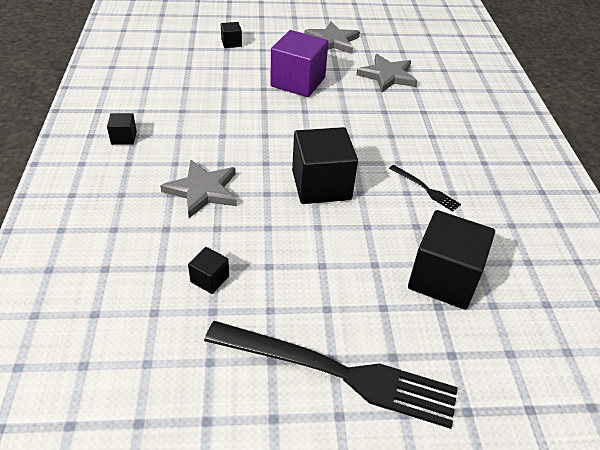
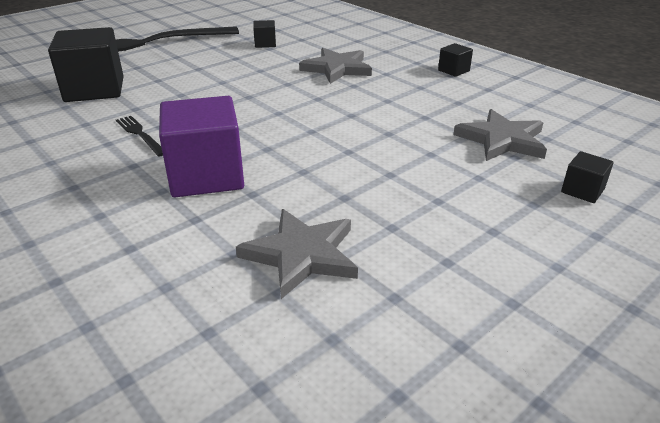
camera: 145 degrees right, 10 degrees down
(298, 82) = (407, 179): purple cube -> purple cube (206, 176)
(321, 185) = (248, 102): black cube -> none
(332, 41) = (477, 282): grey star -> grey star (502, 140)
(425, 189) = (140, 134): black fork -> black fork turned 45 degrees clockwise

